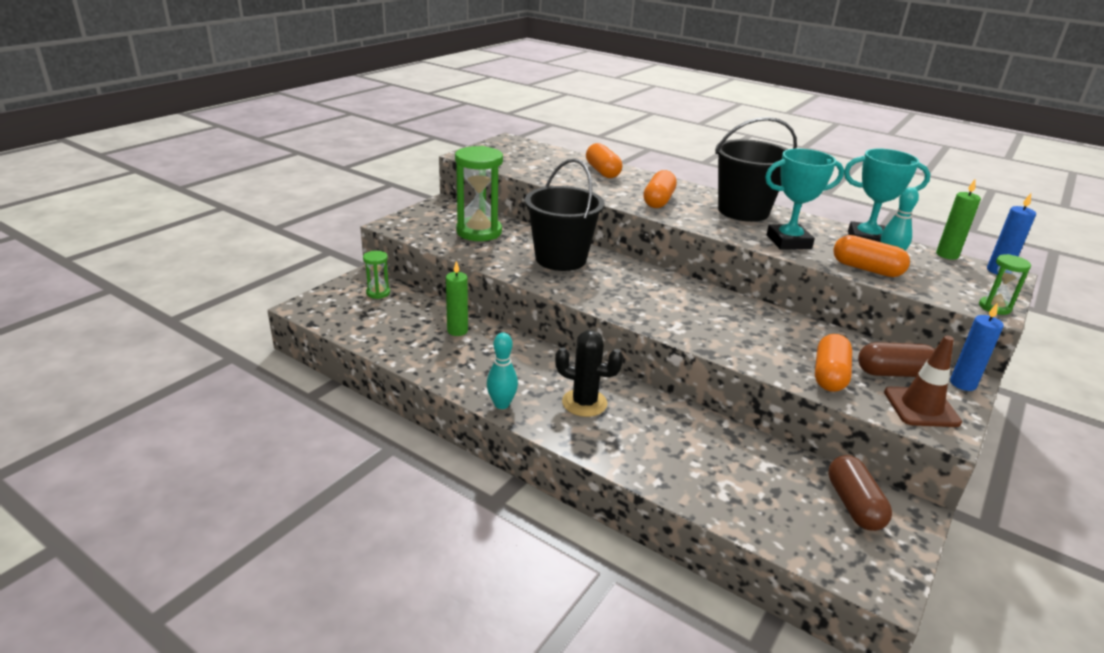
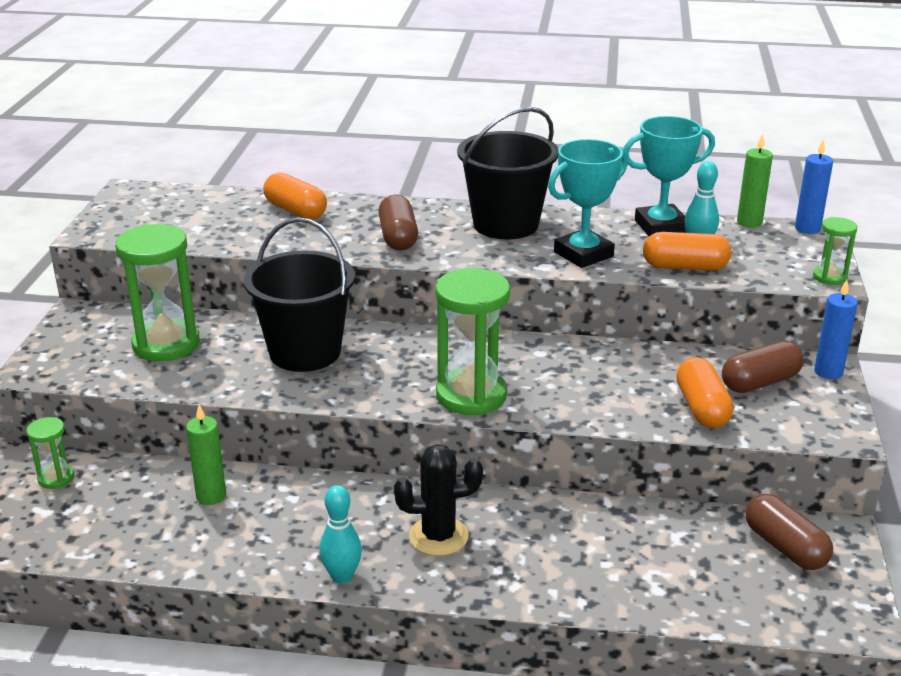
camera: 25 degrees left, 0 degrees up
(653, 315) = (471, 395): none -> green hourglass
(658, 201) = (398, 237): orange capsule -> brown capsule
(921, 407) = (807, 414): brown traffic cone -> none

